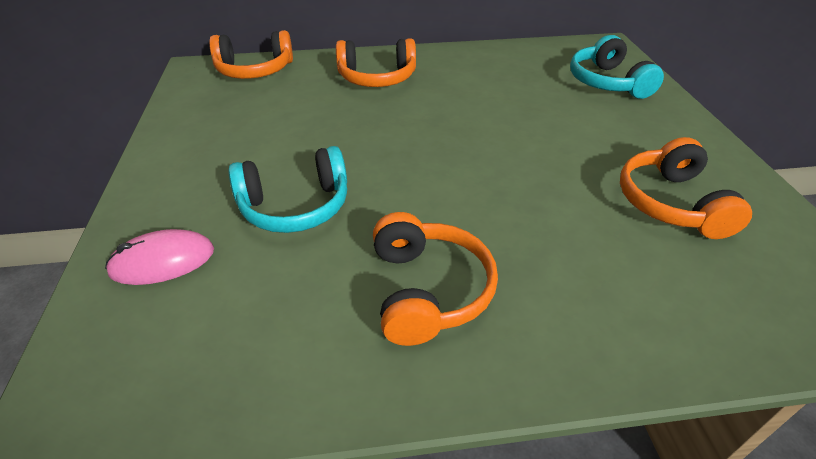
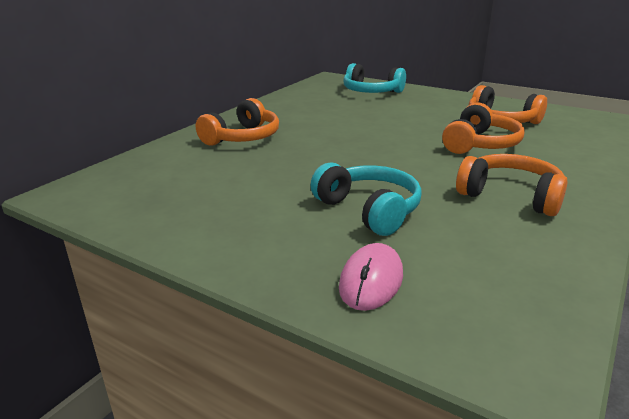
camera: 50 degrees left, 15 degrees down
(255, 70) = (129, 172): orange headphones -> orange headphones (480, 144)
(295, 206) = (369, 210): turquoise headphones -> turquoise headphones turned 60 degrees counterclockwise

